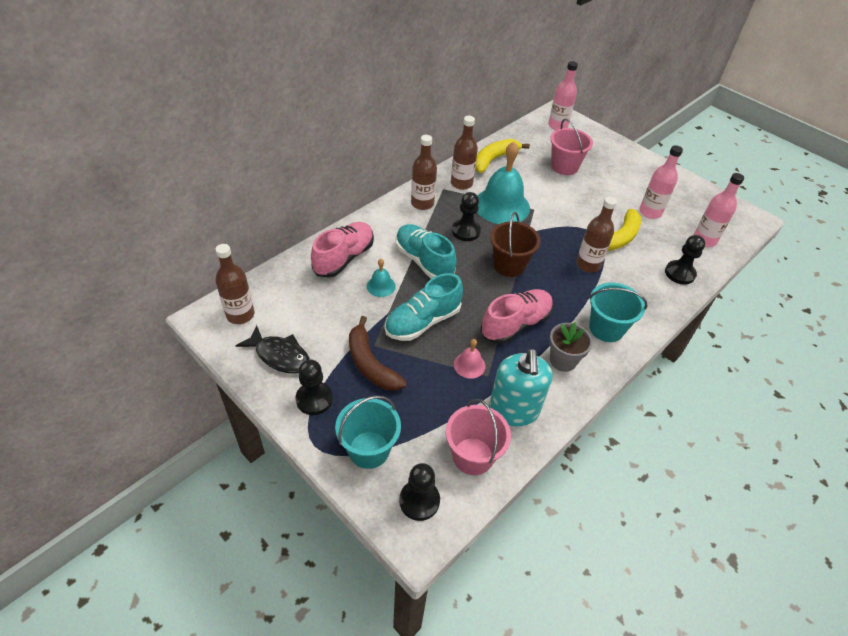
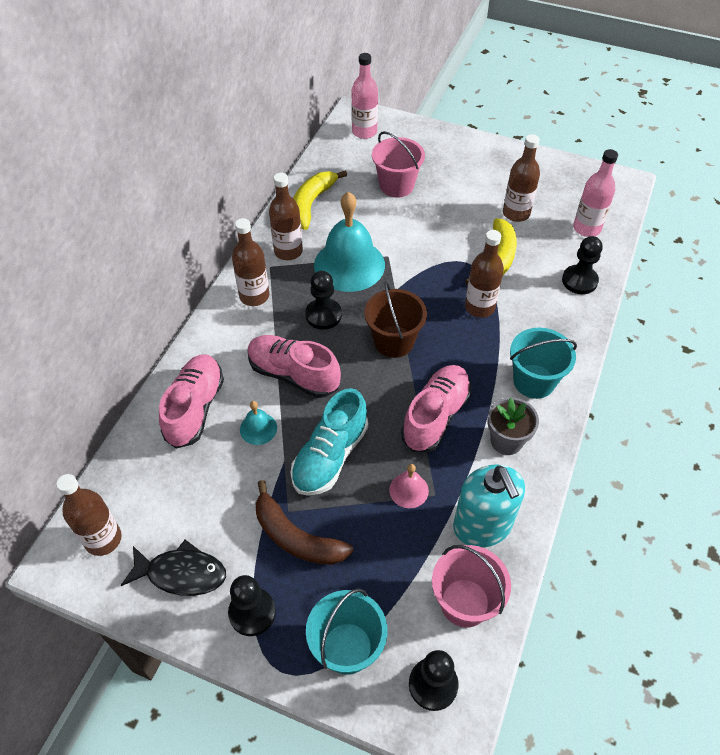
camera: 20 degrees left, 5 degrees up
(424, 261) = (293, 374): turquoise shoe -> pink shoe
(650, 212) = (516, 213): pink bottle -> brown bottle

